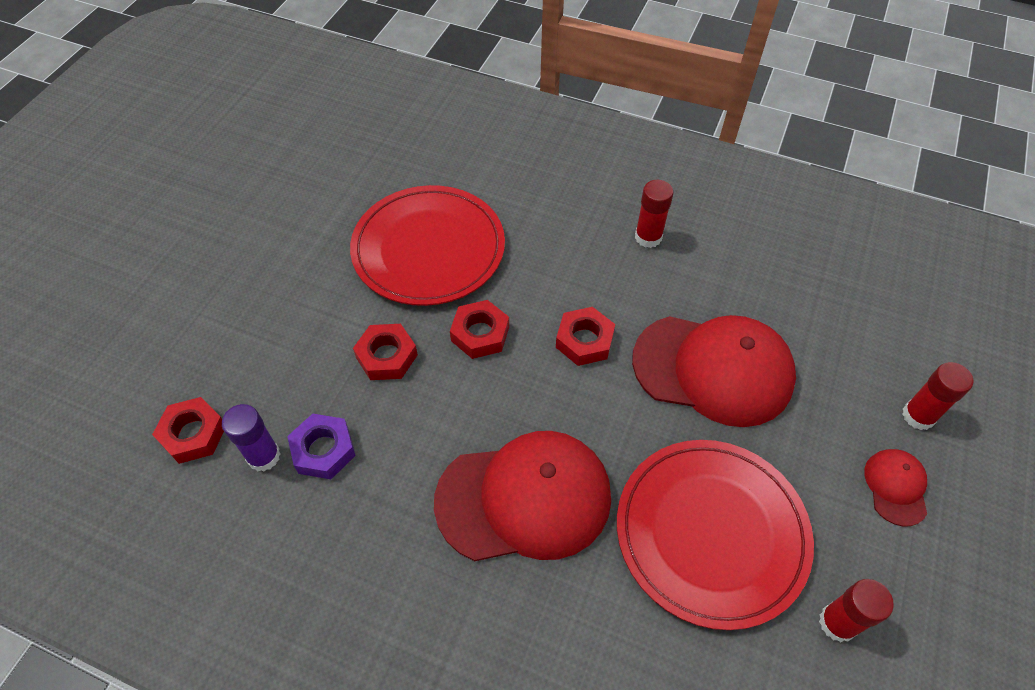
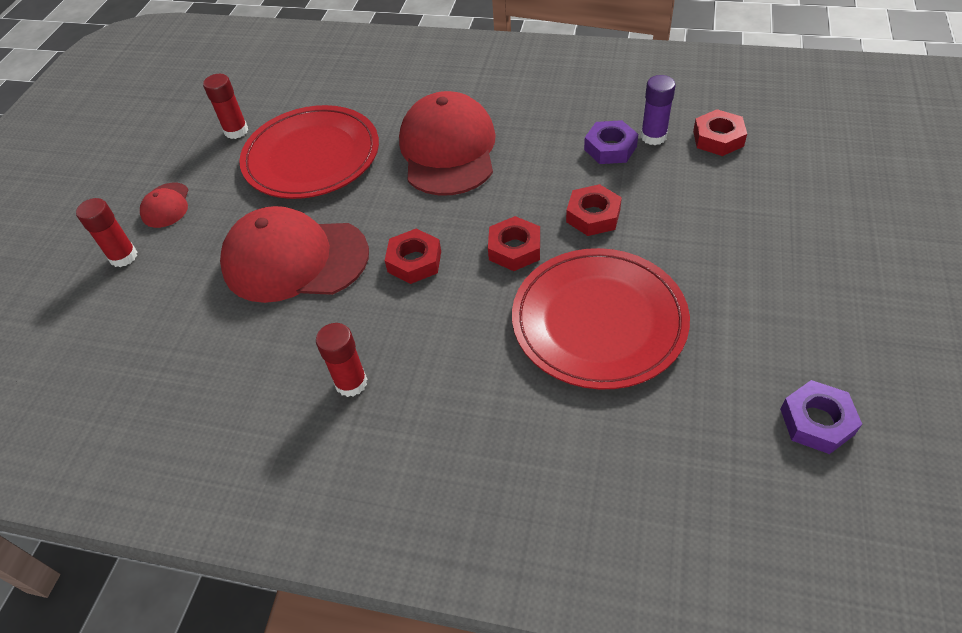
camera: 175 degrees right, 5 degrees down
(311, 154) = (817, 421): none -> purple nut
(524, 498) = (448, 150): red cap -> red cap turned 105 degrees clockwise

